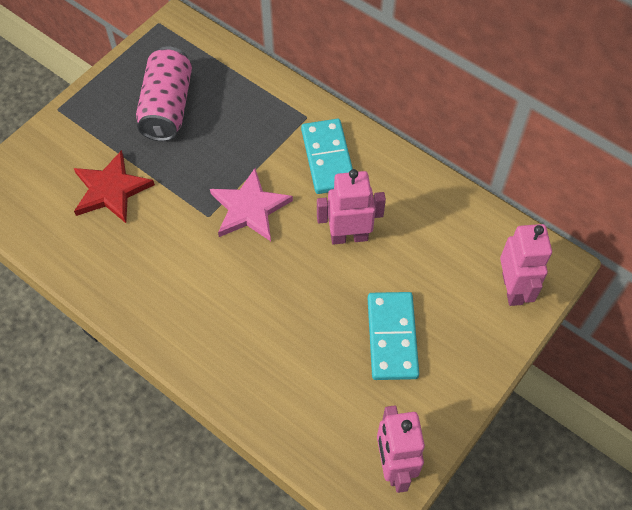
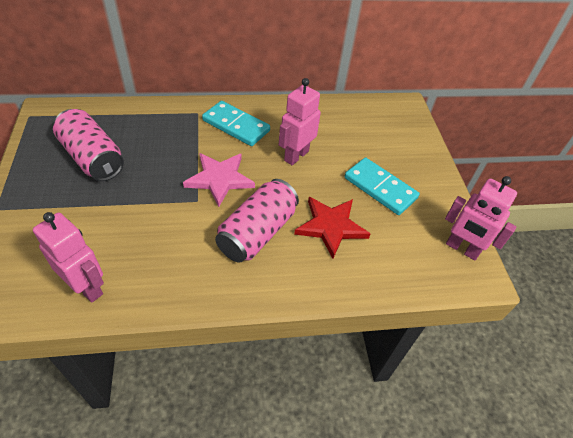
camera: 50 degrees left, 10 degrees down
(111, 190) = (104, 231): red star -> red star (331, 226)
(224, 288) = (257, 232): none -> pink can
(513, 288) = (403, 126): pink robot -> pink robot (87, 287)

